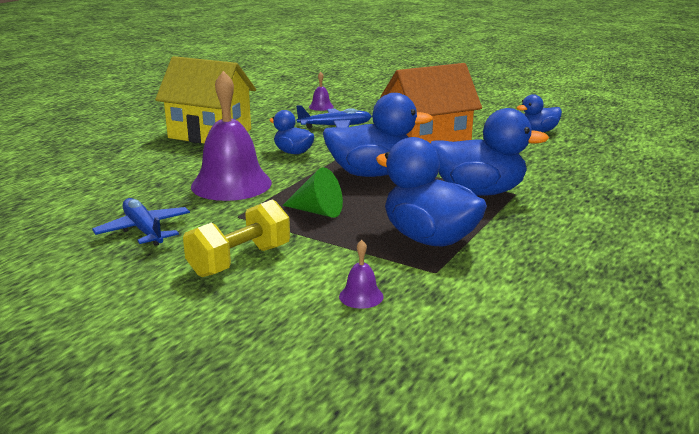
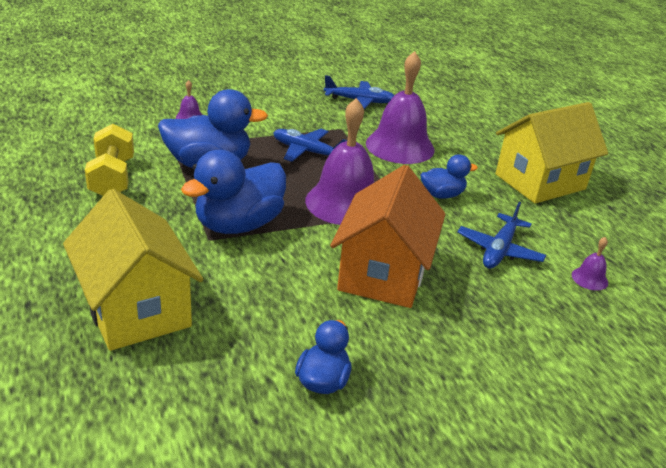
camera: 125 degrees right, 10 degrees up
(240, 261) = (279, 108): yellow dumbbell -> yellow dumbbell (112, 178)
(317, 211) = (307, 152): green cone -> blue plane
(372, 174) = (344, 203): blue duck -> purple bell
(615, 182) = (136, 309): none -> yellow house

